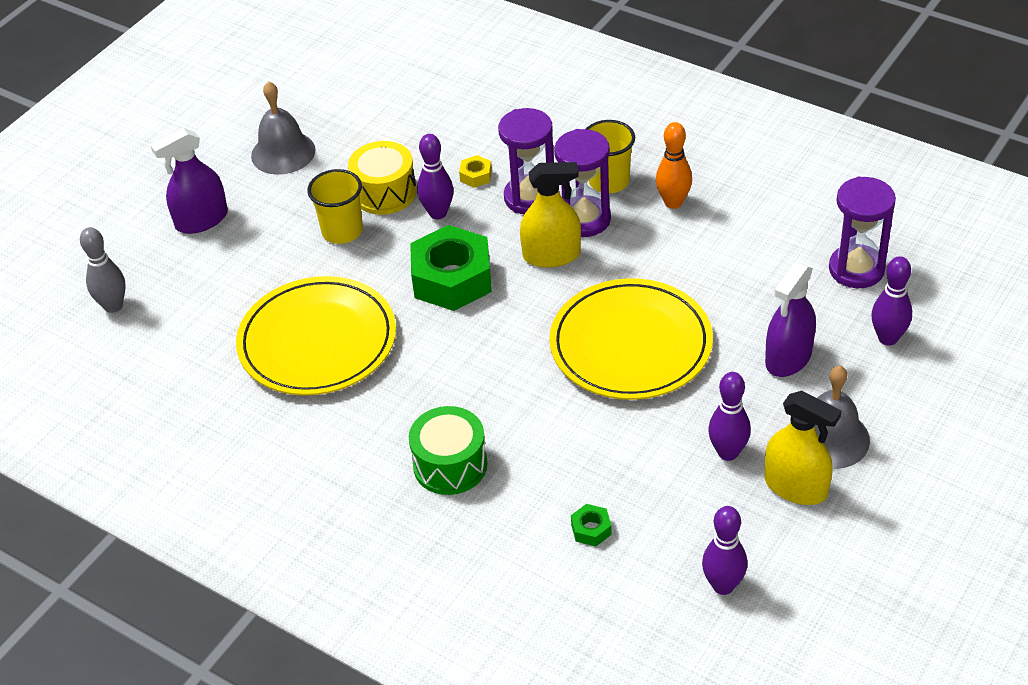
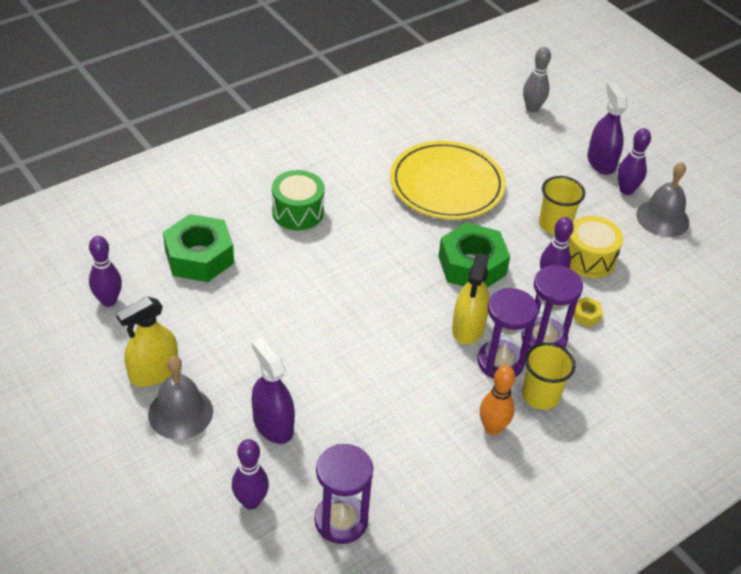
camera: 105 degrees right, 0 degrees up
(591, 529) = (199, 257): green nut -> green nut, size x2.41
(631, 345) = (346, 337): yellow plate -> none
(728, 452) = (210, 349): purple bowling pin -> purple bowling pin (626, 190)

